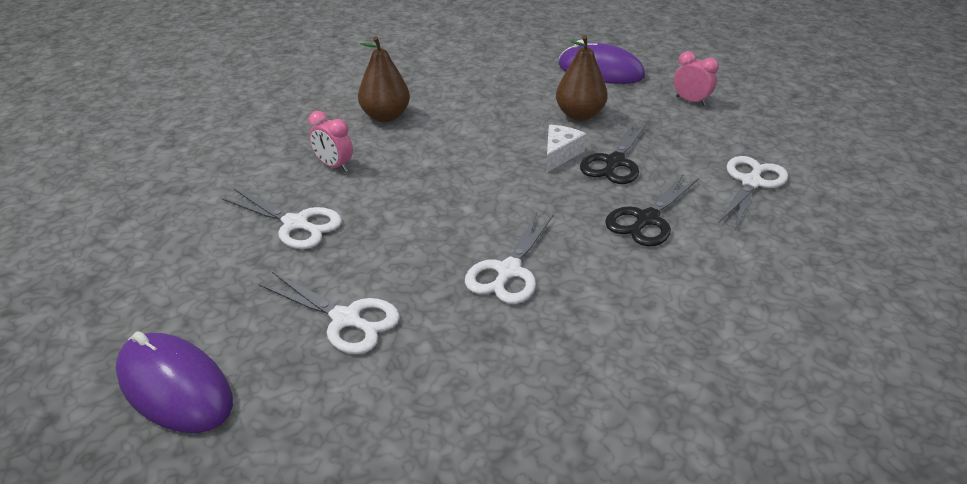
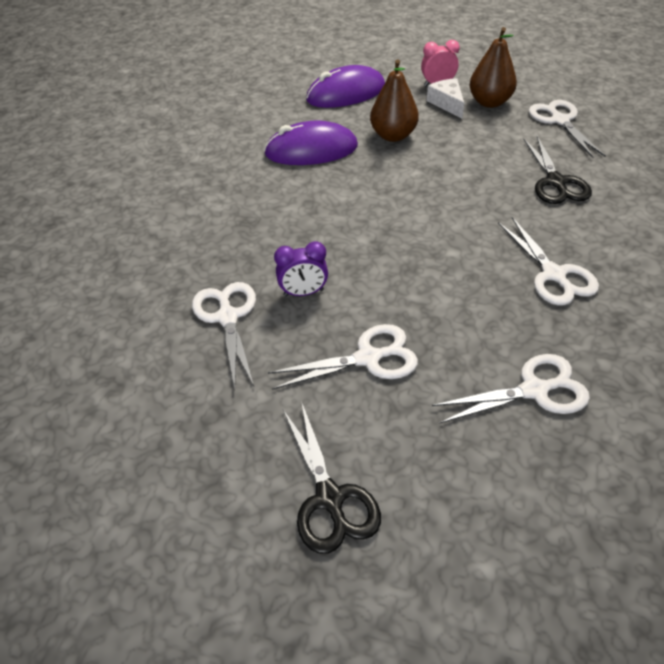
camera: 45 degrees left, 10 degrees up
(175, 387) = (534, 545): purple mouse -> purple mouse (311, 150)
(274, 150) = (228, 317): none -> white scissors
(334, 166) = (303, 293): pink clock -> purple clock
(385, 116) = (262, 225): brown pear -> brown pear (489, 102)
(559, 154) = (433, 172): white cheese -> white cheese (447, 104)
(614, 162) = (473, 156): black scissors -> black scissors (329, 498)

